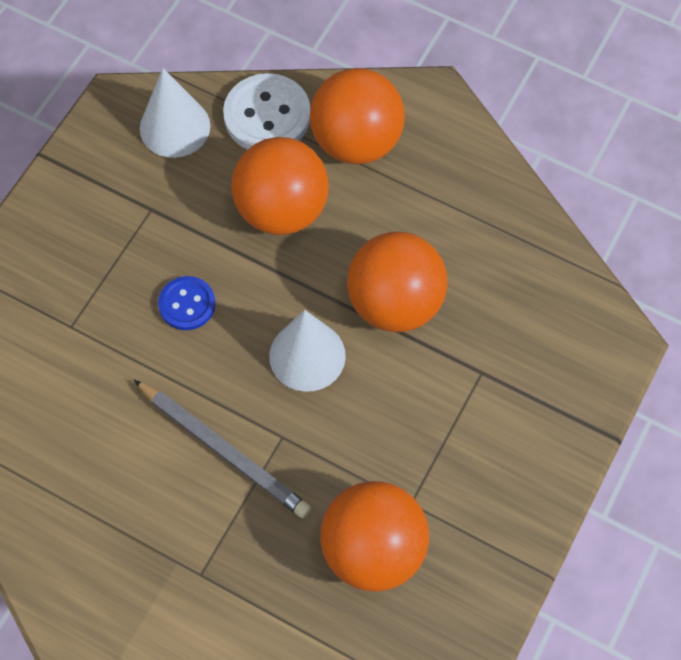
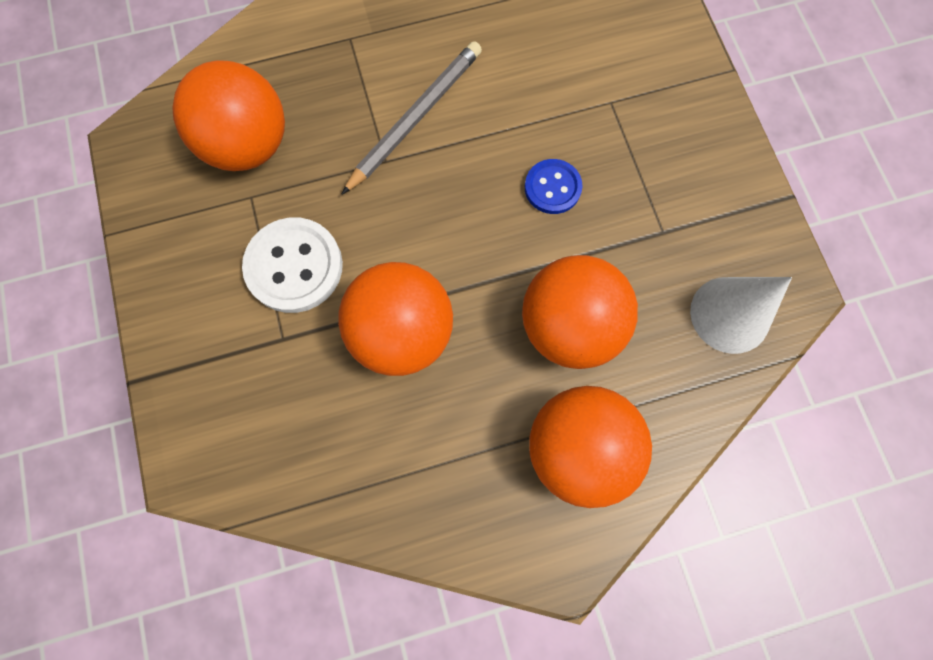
camera: 135 degrees right, 10 degrees up
(224, 450) = (415, 118): grey pencil -> grey pencil turned 135 degrees clockwise
(267, 115) = (674, 398): white button -> white button (294, 266)
(307, 356) = (426, 230): white cone -> none

